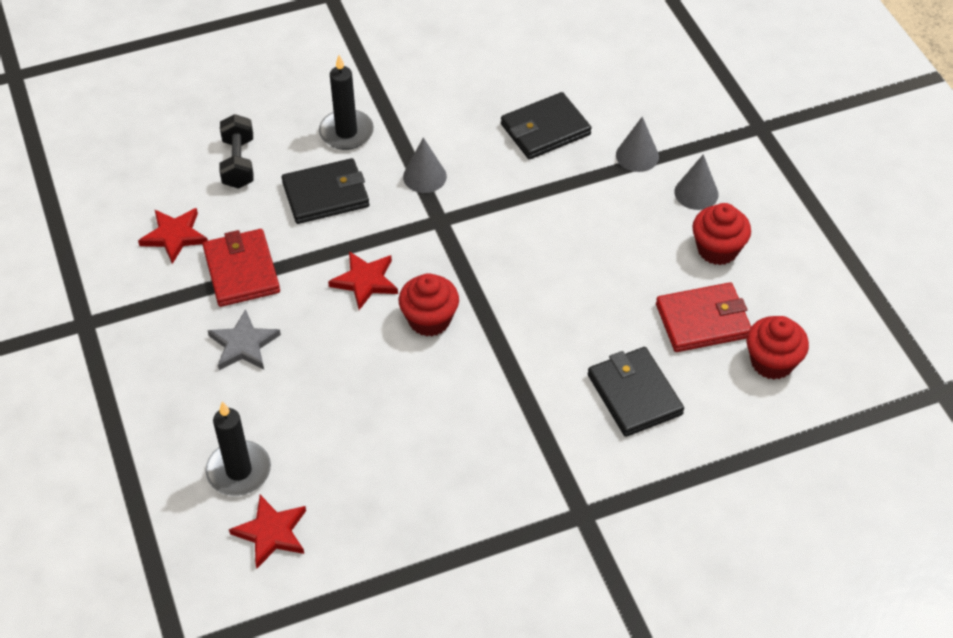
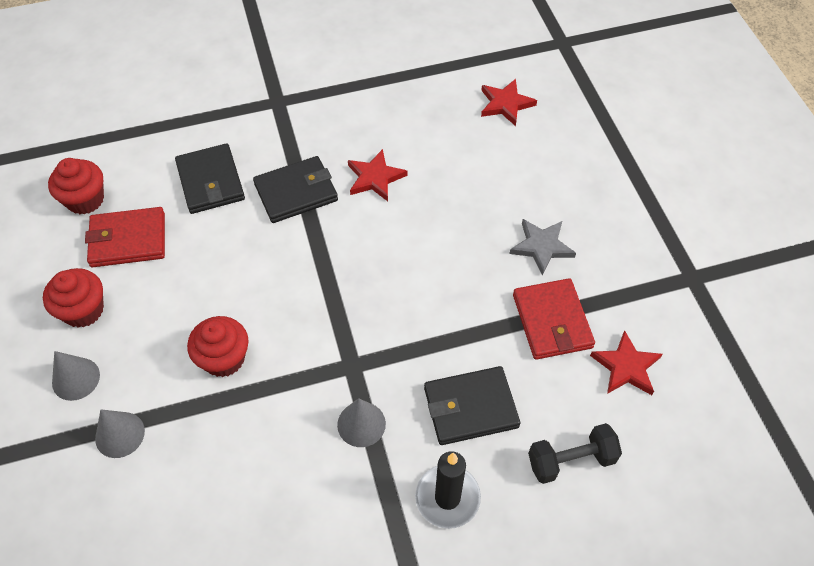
camera: 175 degrees left, 5 degrees up
(239, 163) = (571, 460): black dumbbell -> black dumbbell turned 75 degrees clockwise
(239, 471) = (534, 146): black candle -> none
(365, 281) = (431, 301): red star -> red star (375, 178)
(429, 320) = (373, 258): red cupcake -> red cupcake (224, 358)
(545, 130) = (212, 482): black wallet -> black wallet (296, 192)

